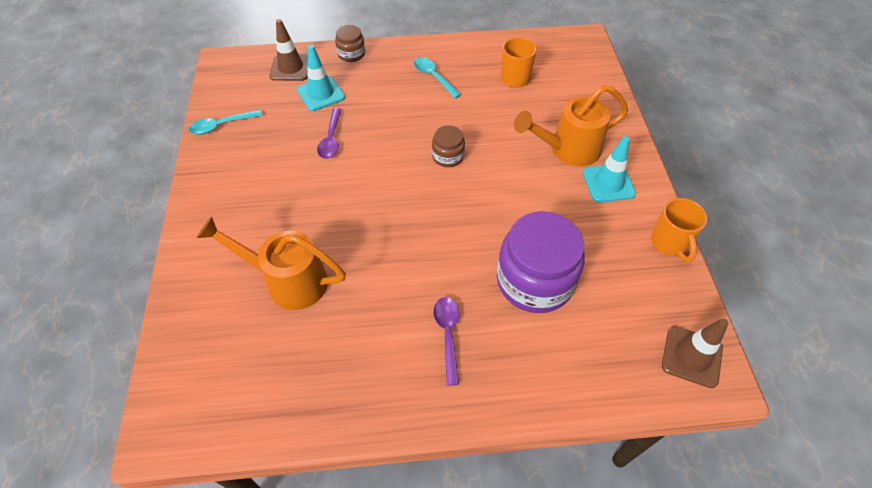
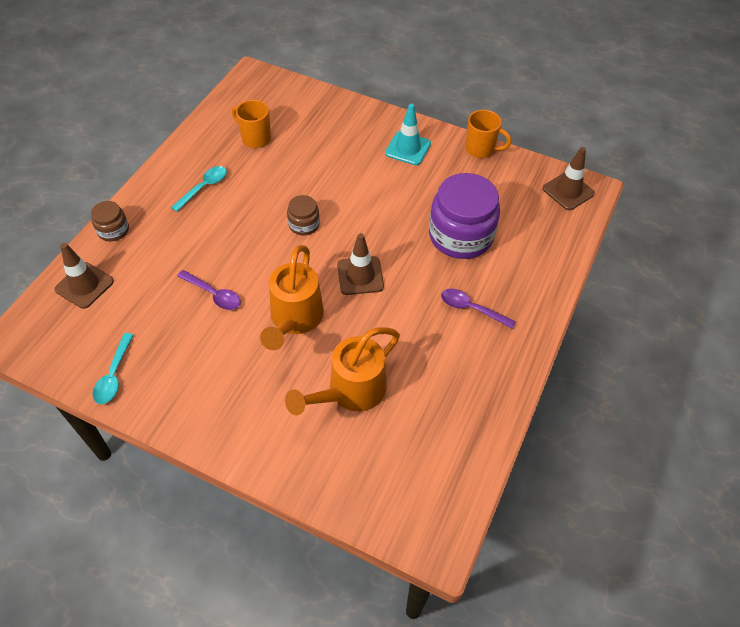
camera: 60 degrees left, 0 degrees up
(321, 94) = (146, 277): turquoise traffic cone -> none
(421, 224) = (360, 276): none -> brown traffic cone
(434, 77) = (204, 188): turquoise spoon -> turquoise spoon turned 135 degrees clockwise
(568, 150) = (359, 151): orange watering can -> orange watering can (294, 319)

